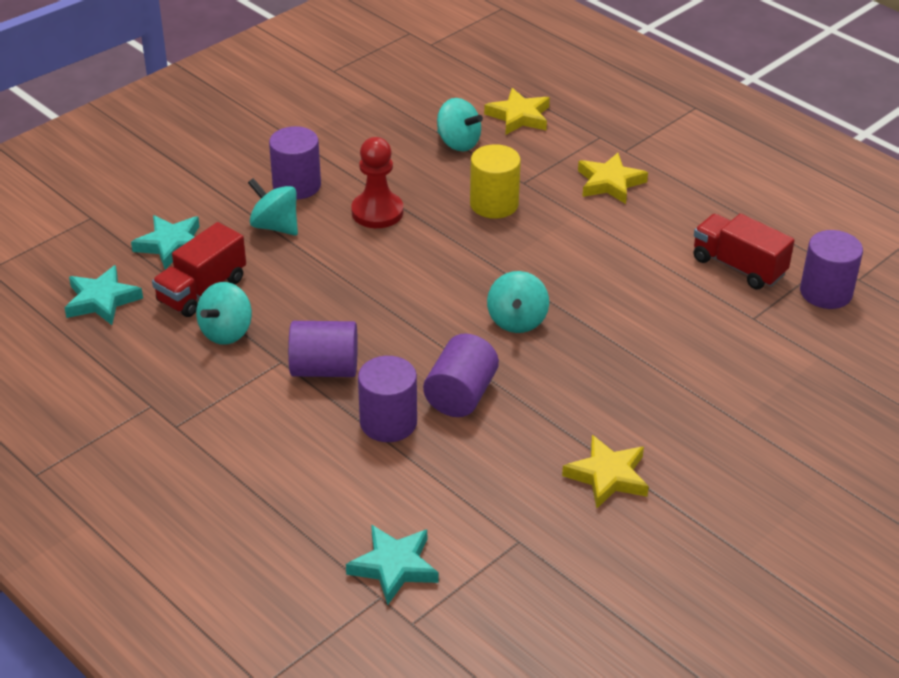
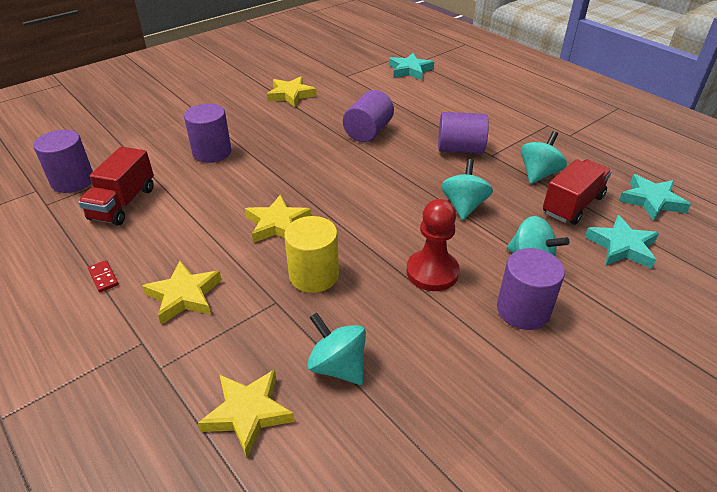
camera: 175 degrees left, 0 degrees up
(388, 422) = (415, 121): purple cylinder -> purple cylinder (212, 152)
(517, 321) = (320, 172): turquoise spinning top -> turquoise spinning top (464, 206)
(548, 251) = (277, 224): none -> yellow star
(696, 193) = (103, 277): none -> red domino
(738, 267) = (123, 203): red truck -> red truck turned 60 degrees clockwise

